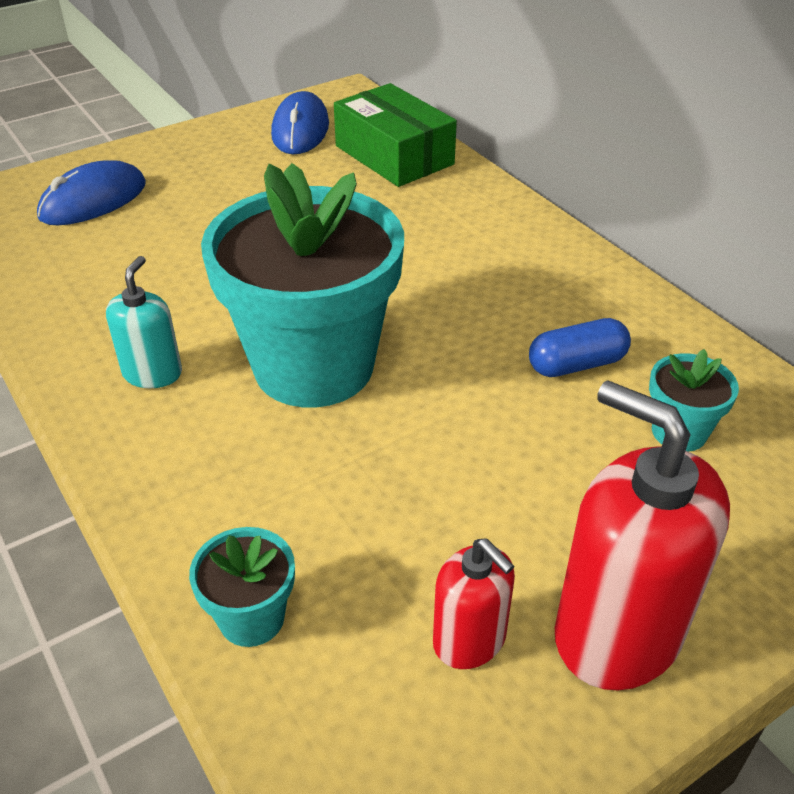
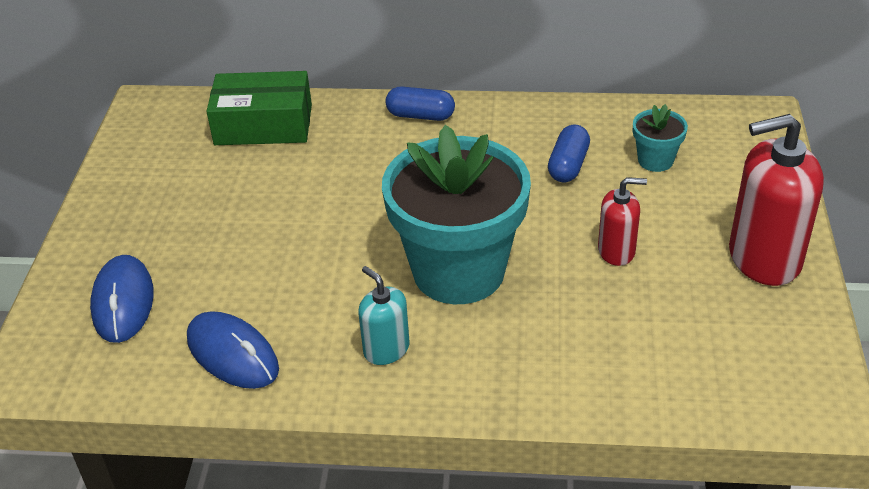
camera: 50 degrees left, 0 degrees up
(251, 618) = (645, 388): turquoise flower pot -> none
(300, 130) = (166, 152): blue mouse -> blue mouse (232, 354)
(469, 640) = (727, 311): red soap dispenser -> red soap dispenser (616, 251)
(523, 229) = (420, 115): none -> blue capsule

